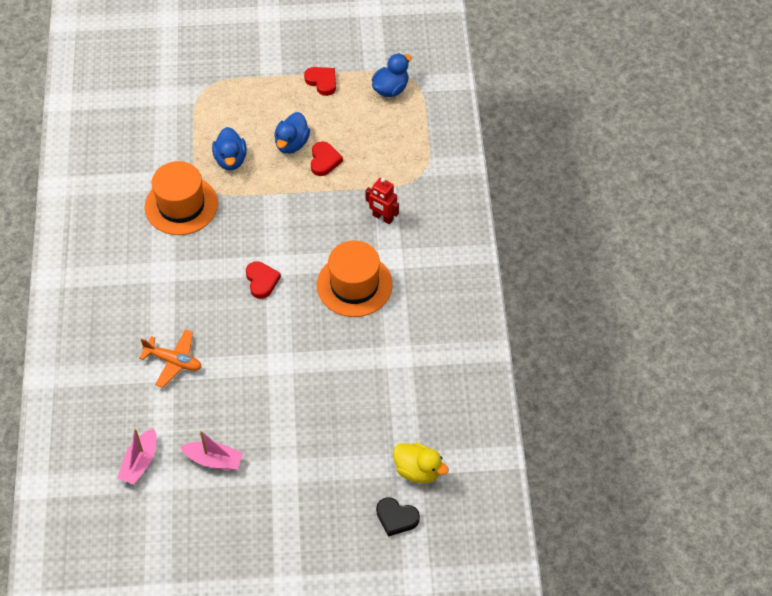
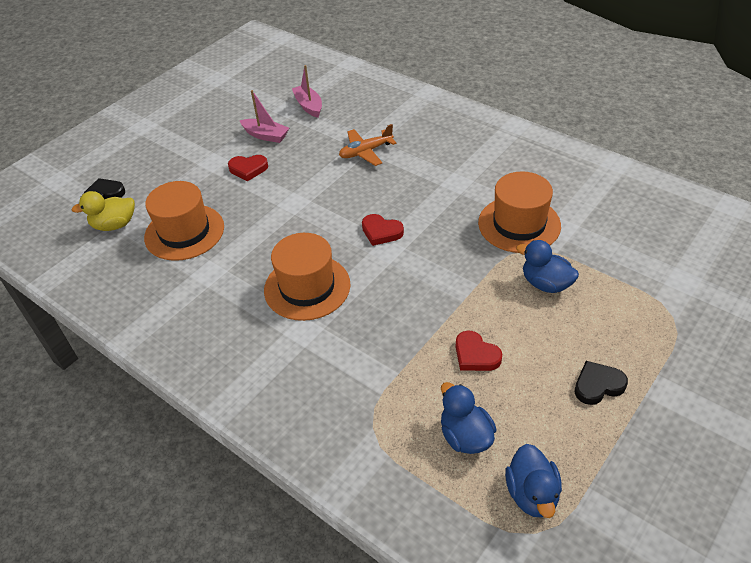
camera: 135 degrees right, 10 degrees down
(214, 460) = (266, 135): pink boat -> pink boat turned 120 degrees counterclockwise
(292, 144) = (524, 342): blue duck -> blue duck (465, 436)
(293, 96) = (598, 385): none -> black heart
(322, 82) = (602, 428): red heart -> red heart (248, 169)
(378, 411) = (184, 232): none -> orange hat
(382, 217) = (354, 356): red robot -> none

